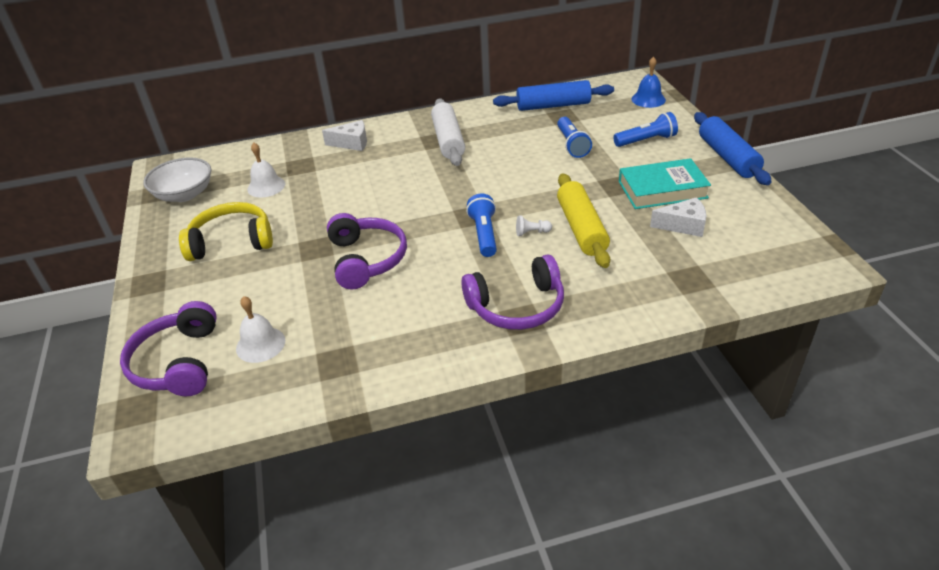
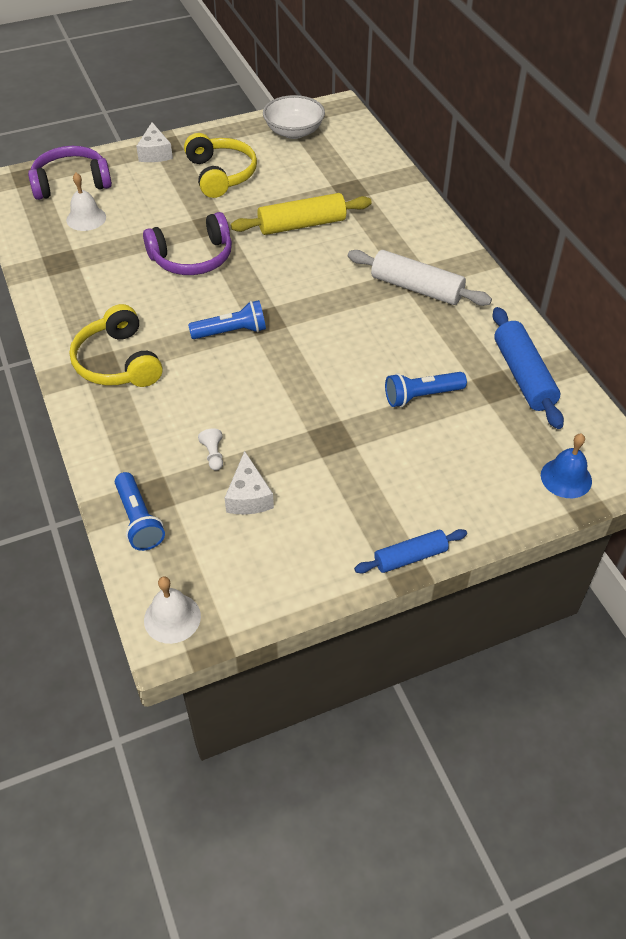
camera: 80 degrees right, 10 degrees up
(266, 186) = (310, 175): white bell -> white bell (172, 618)
(352, 143) = (400, 216): white cheese -> white cheese (155, 153)
(448, 140) = (416, 288): white rolling pin -> white rolling pin turned 45 degrees clockwise
(517, 306) = (118, 362): purple headphones -> yellow headphones
(531, 232) = (234, 367): white pawn -> white pawn (213, 455)
(581, 228) = (242, 406): yellow rolling pin -> yellow rolling pin (302, 225)
(646, 140) = (444, 470): blue flashlight -> blue flashlight (139, 520)
(662, 190) = (324, 481): turquoise book -> none
(727, 157) = (410, 557): blue rolling pin -> blue rolling pin, size x0.62

